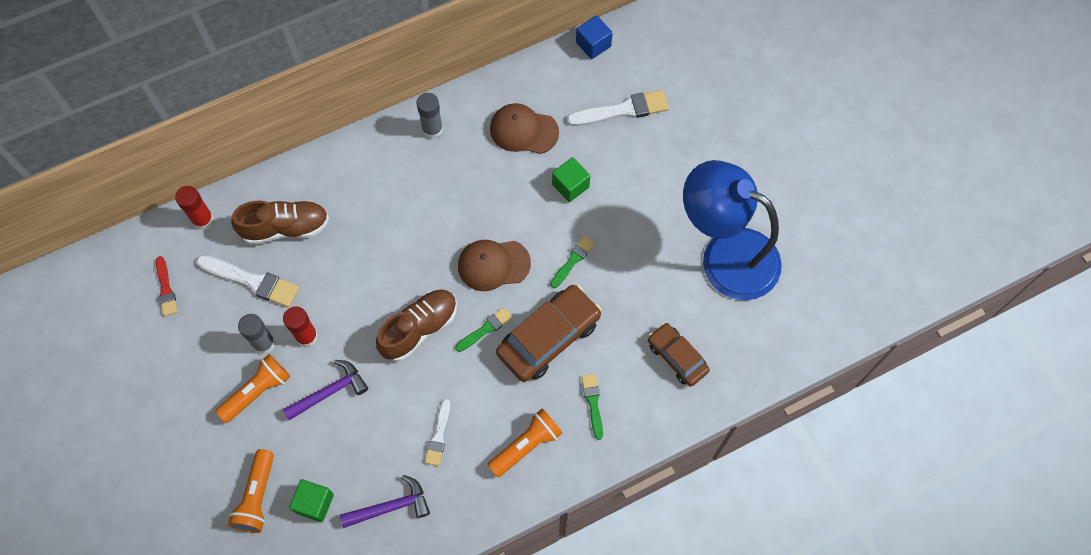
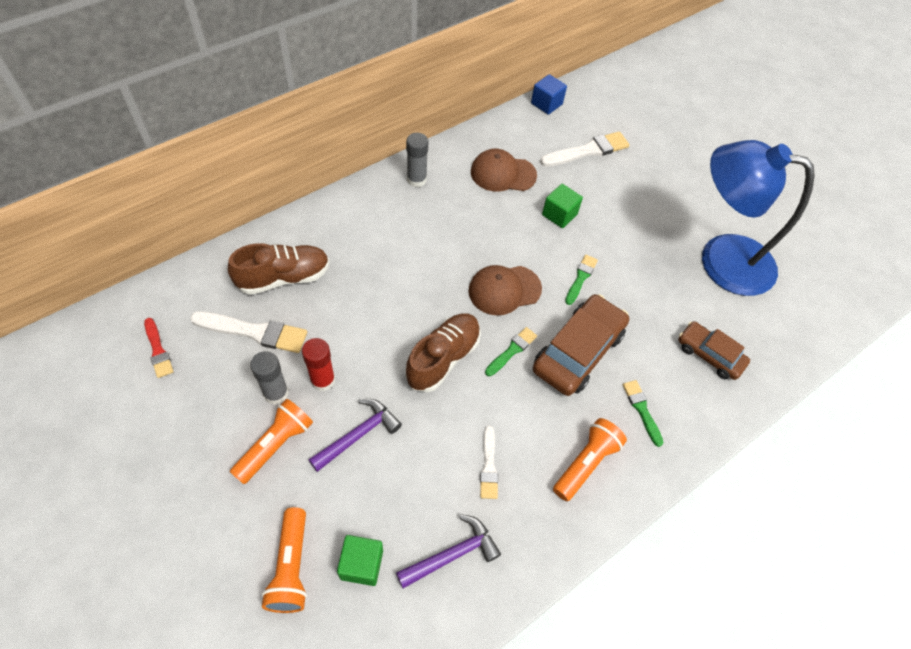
camera: 15 degrees left, 10 degrees down
(203, 220) = (193, 279): red glue stick -> none

